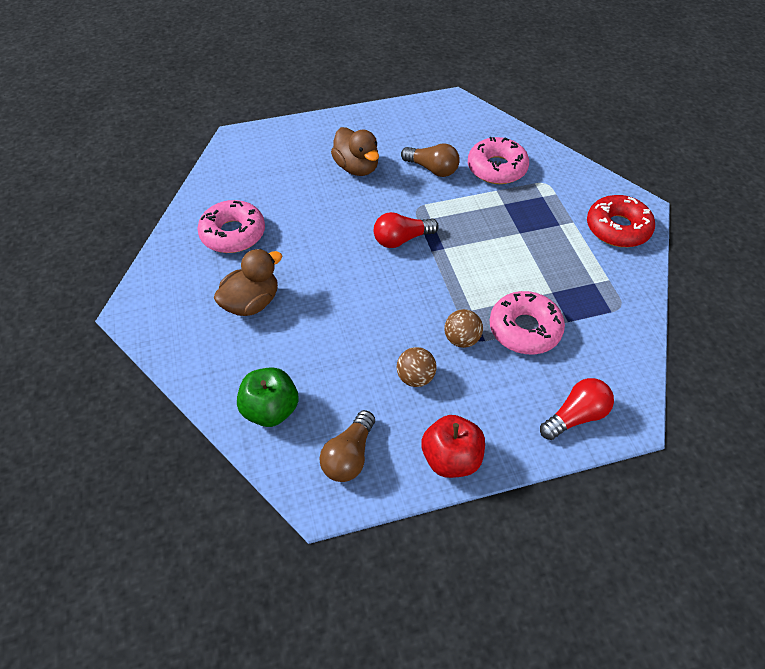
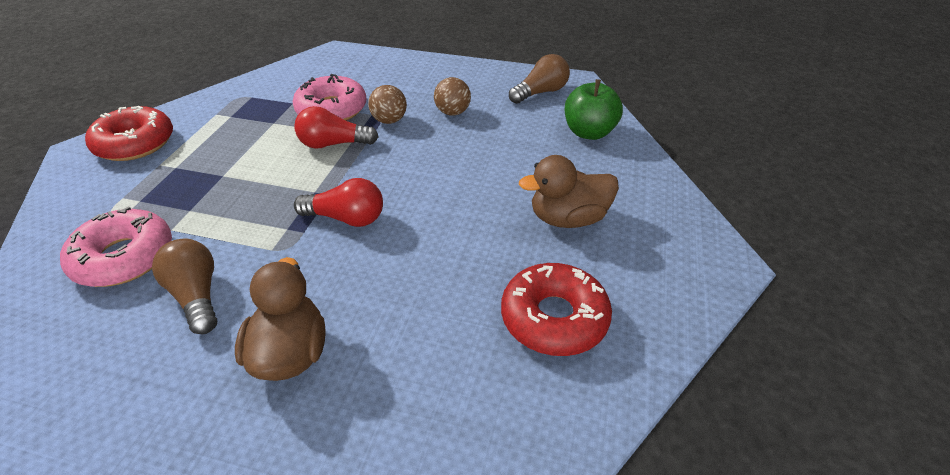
camera: 150 degrees left, 10 degrees down
(233, 234) = (554, 318): pink donut -> red donut
(451, 459) = (470, 71): red apple -> none
(576, 416) = (365, 63): red light bulb -> red light bulb (333, 144)

